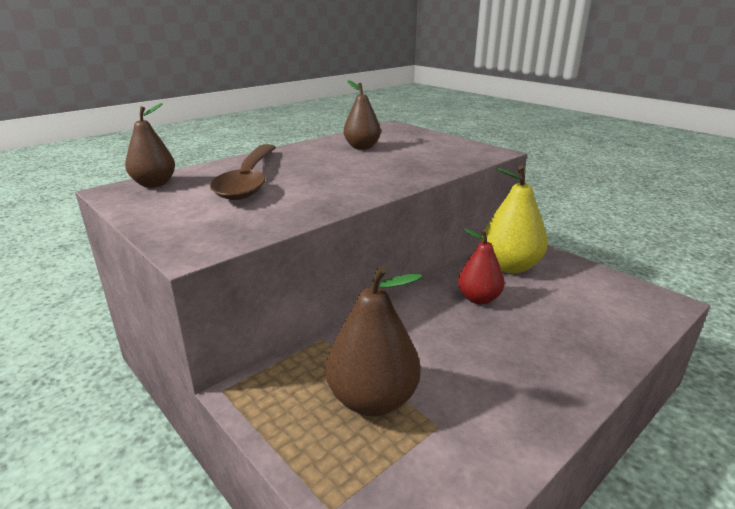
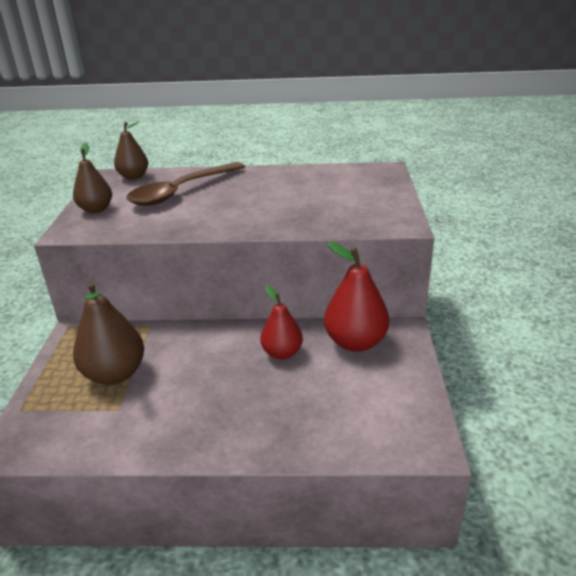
camera: 45 degrees right, 5 degrees up
(362, 147) = (309, 185): brown pear -> brown pear (96, 209)
(510, 266) = (355, 342): yellow pear -> red pear

